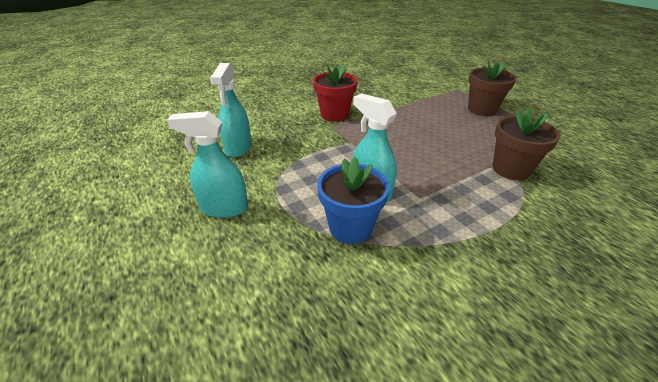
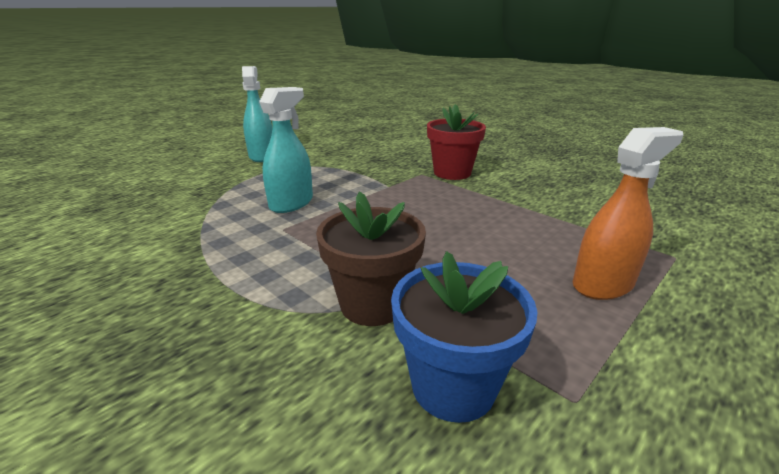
camera: 75 degrees right, 10 degrees down
(238, 148) = (351, 147): turquoise spray bottle -> none
(350, 227) = (232, 199): blue flower pot -> blue flower pot (453, 386)
(482, 109) = (603, 284): brown flower pot -> orange spray bottle

